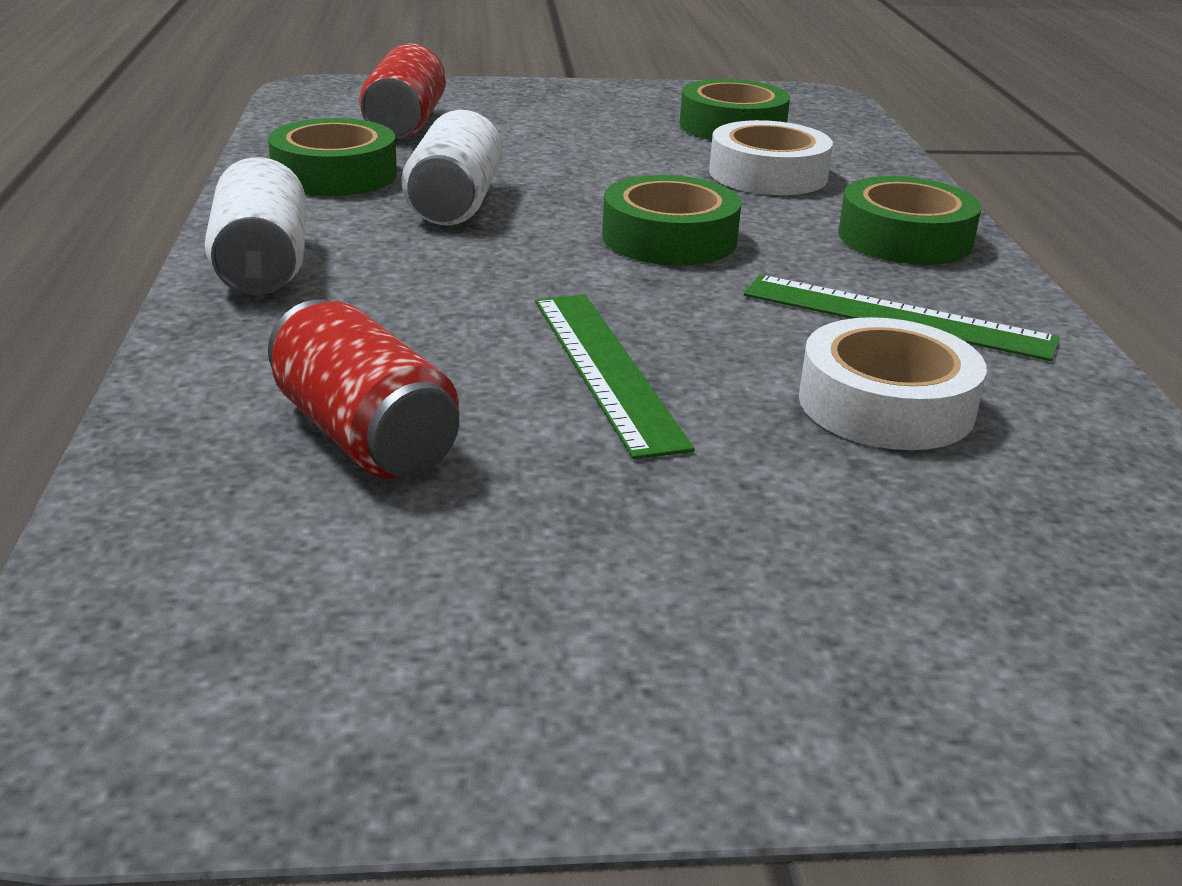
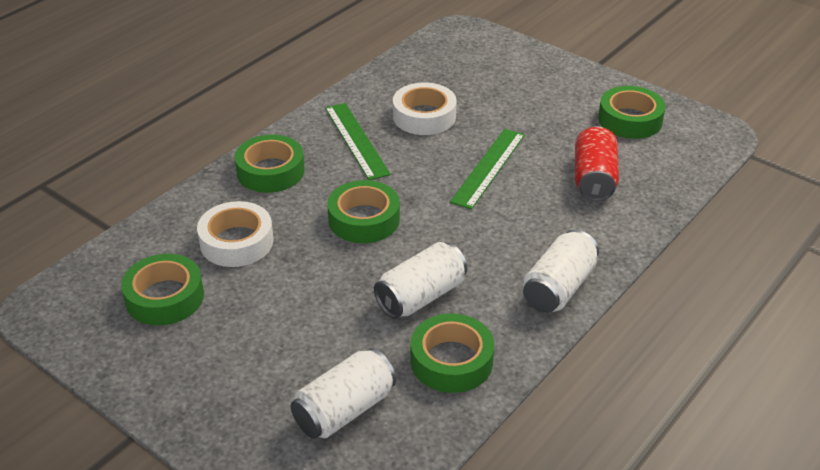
camera: 135 degrees left, 10 degrees up
(405, 124) = (344, 410): red can -> white can
(421, 637) = (630, 120): none -> green tape

